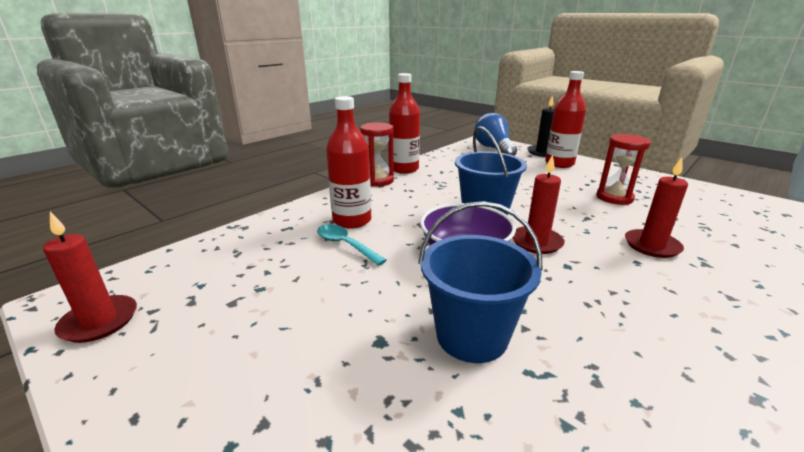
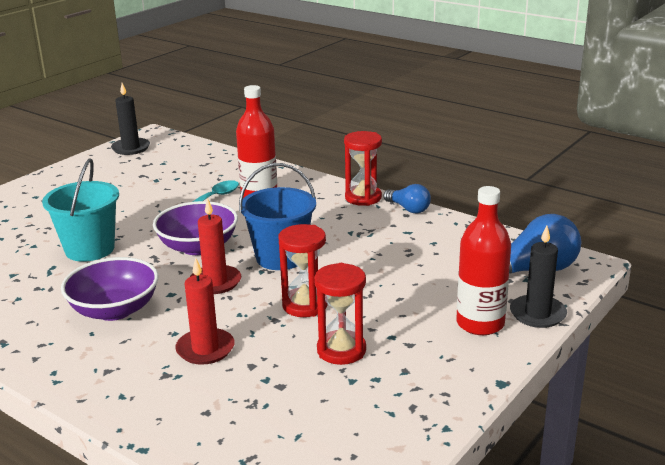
camera: 85 degrees right, 0 degrees up
(99, 321) = (131, 148): red candle -> black candle
(404, 169) = (408, 209): red bottle -> blue light bulb
(472, 336) = (90, 249): blue bucket -> turquoise bucket
(560, 207) = (305, 305): none -> red hourglass
(618, 301) = (114, 310): none -> purple bowl

